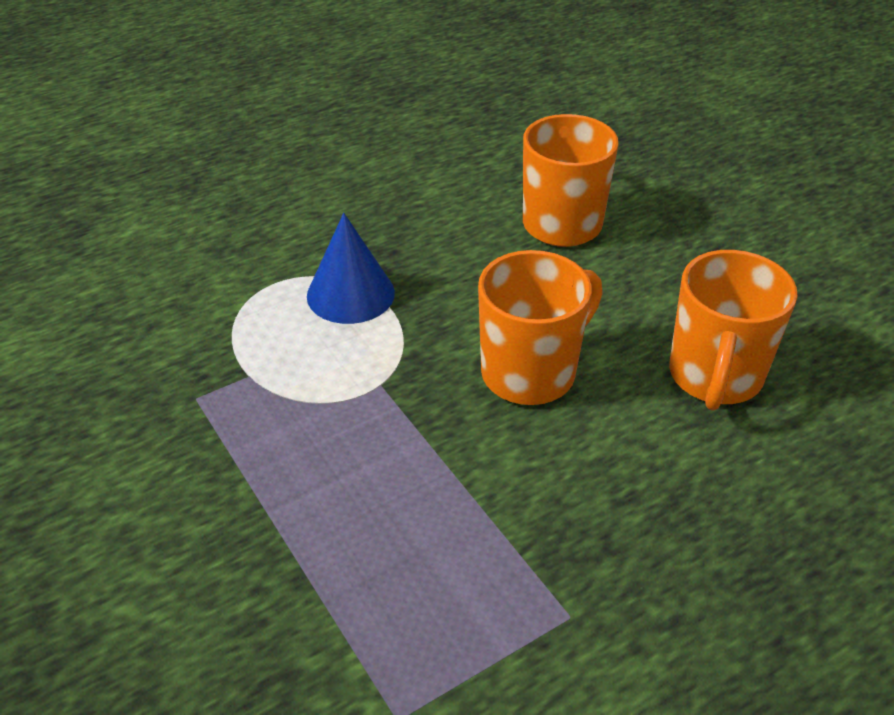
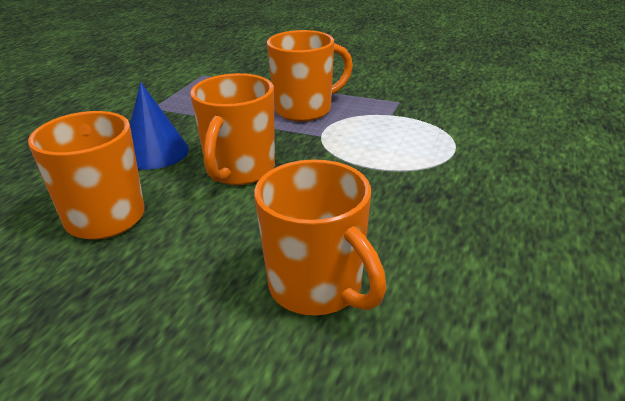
camera: 145 degrees right, 10 degrees down
(339, 453) = (305, 110): none -> orange mug
(350, 294) = (402, 163): blue cone -> blue cone (155, 152)

